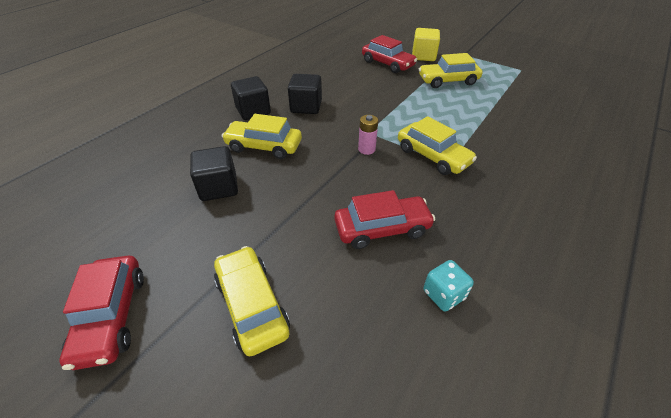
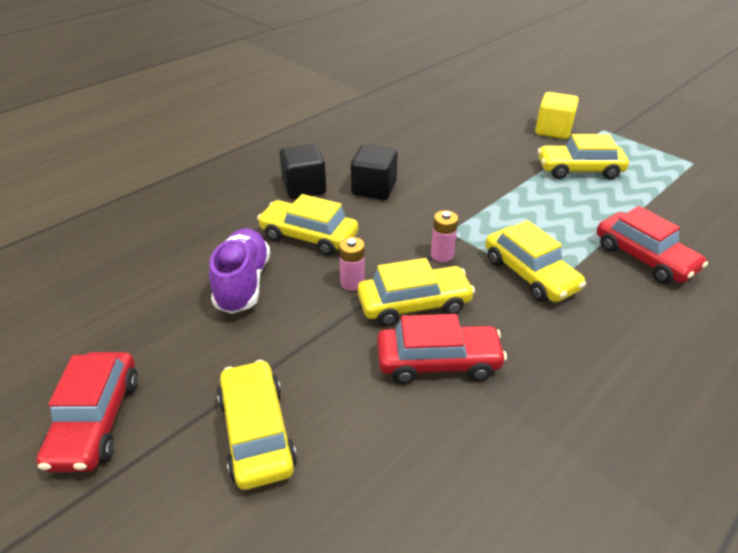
camera: 10 degrees right, 5 degrees down
(219, 187) = (243, 283): black cube -> purple shoe
(304, 177) = (352, 283): none -> pink battery
(354, 188) = (414, 304): none -> yellow car
(387, 64) = (498, 138): red car -> red car (644, 258)
(443, 294) = (498, 456): turquoise dice -> none

